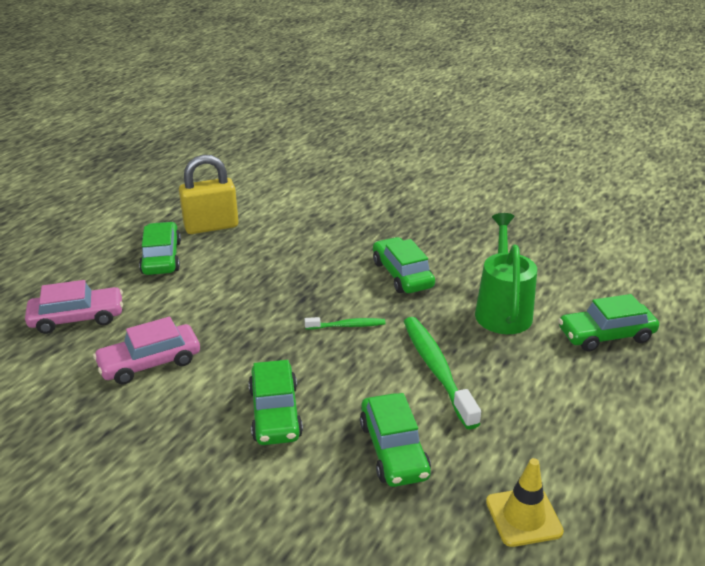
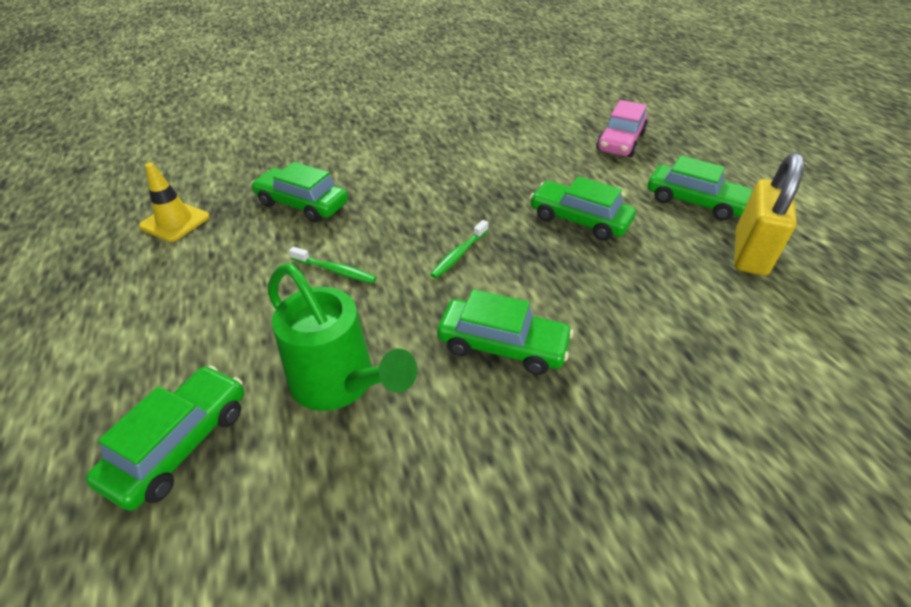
camera: 130 degrees right, 10 degrees up
(150, 363) = (526, 152): pink car -> none
(275, 413) = (406, 176): green car -> green car (579, 220)
(436, 369) = (335, 270): green toothbrush -> green toothbrush, size x0.52

